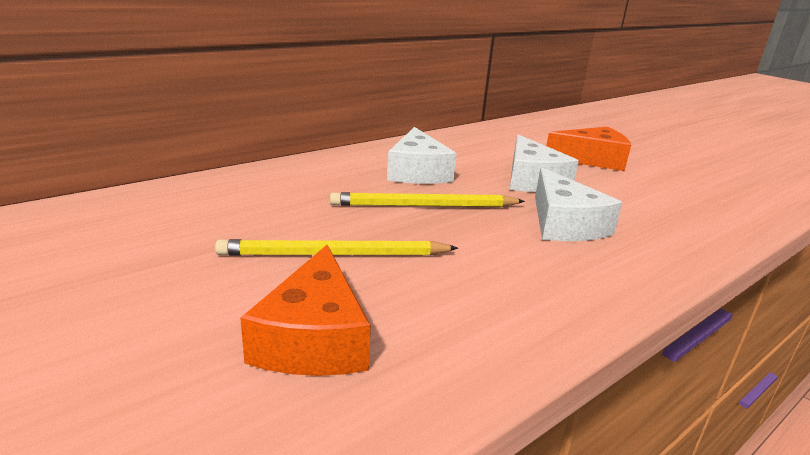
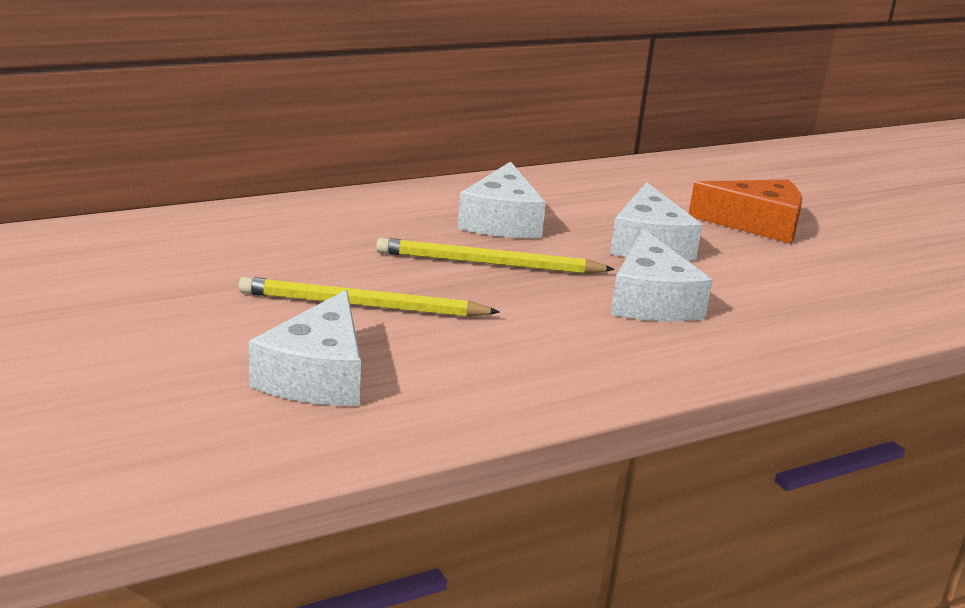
camera: 10 degrees right, 0 degrees up
(314, 338) = (317, 375): orange cheese -> white cheese

